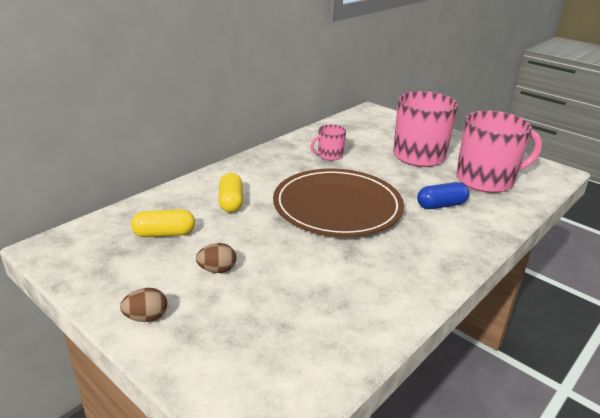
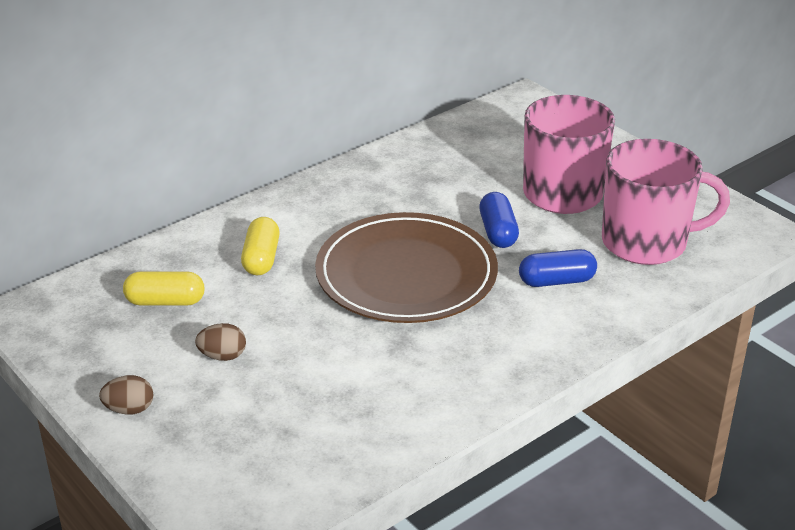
camera: 10 degrees right, 5 degrees up
(329, 155) = (425, 186): pink mug -> none
(388, 179) = (498, 232): none -> blue capsule

